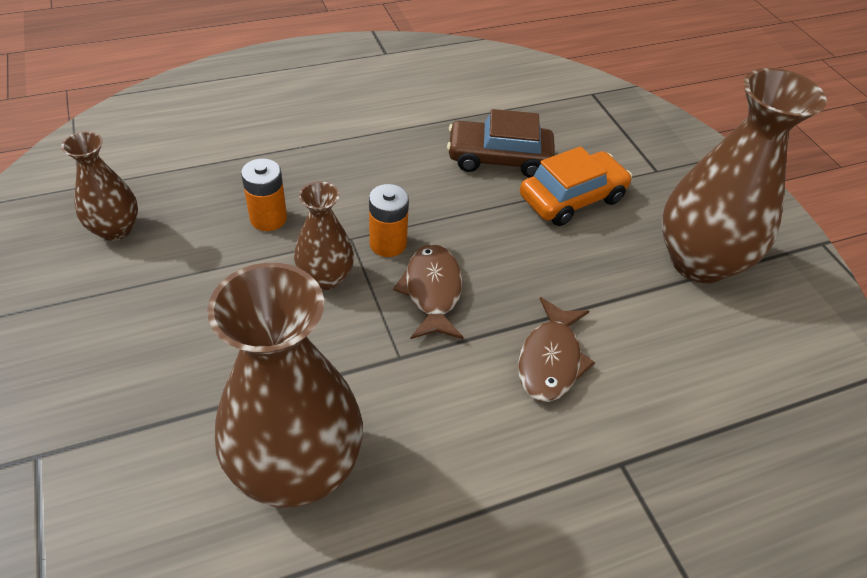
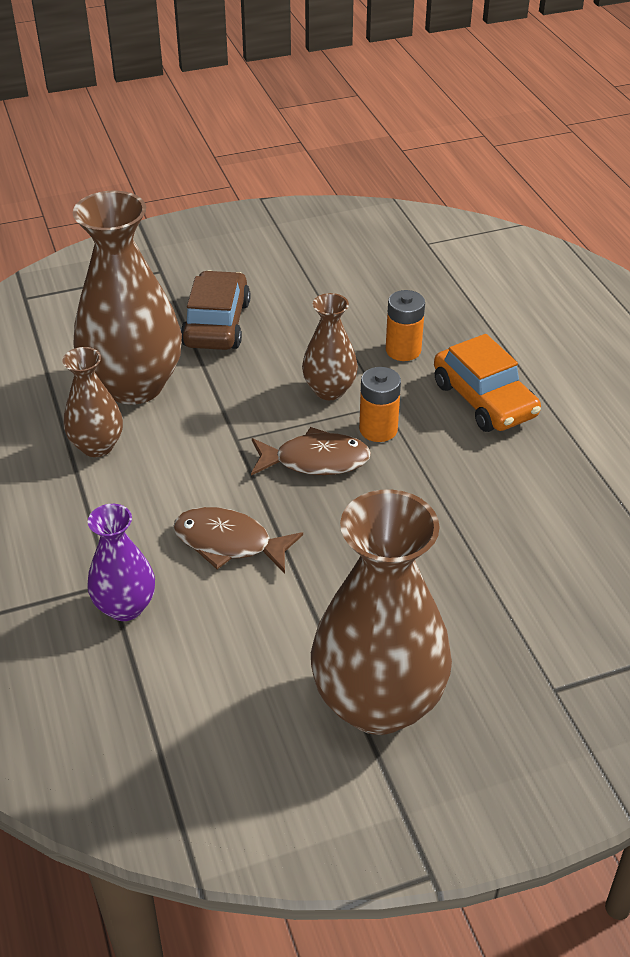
camera: 95 degrees right, 5 degrees down
(115, 229) = (377, 269): brown vase -> brown vase (97, 446)
(499, 158) = (537, 522): brown car -> brown car (216, 324)
(572, 198) = (476, 586): orange car -> orange car (484, 400)
(649, 445) = (125, 606): none -> purple vase

